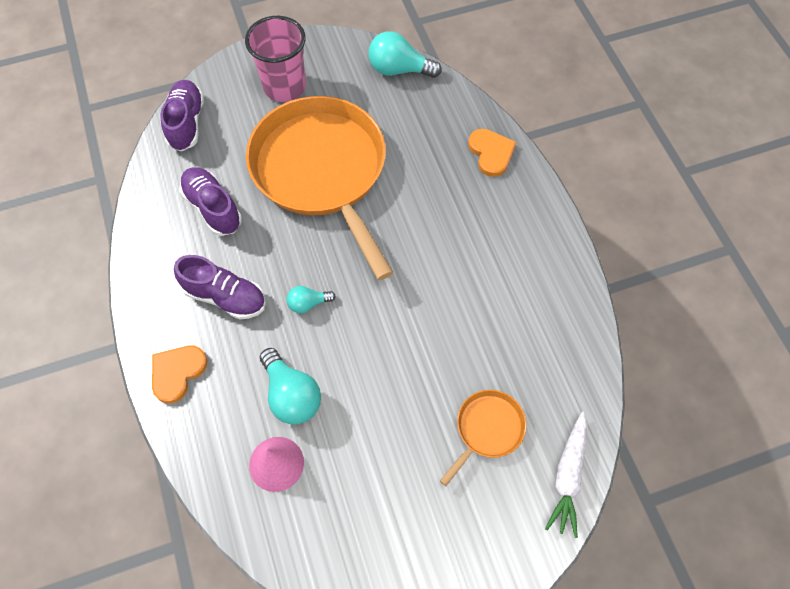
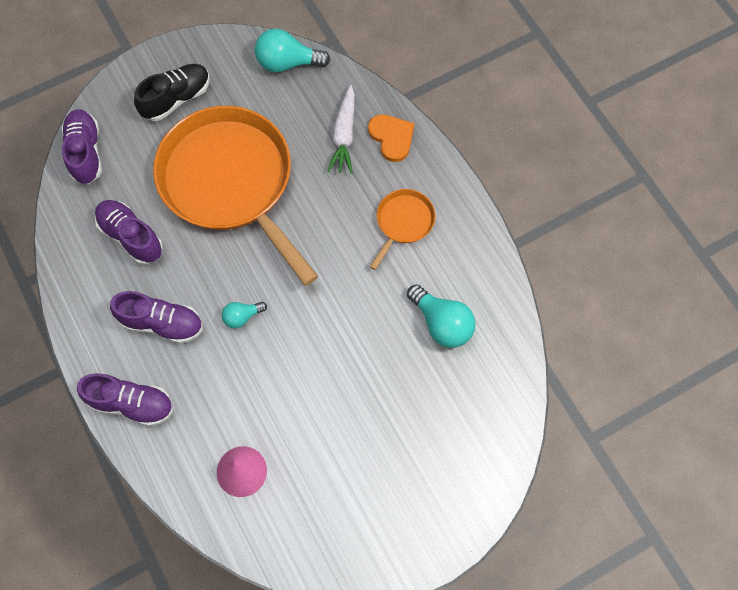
camera: 10 degrees left, 5 degrees up
(177, 372) = (132, 403): orange heart -> purple shoe
(284, 87) = (176, 99): pink cup -> black shoe
(291, 395) = (243, 406): turquoise light bulb -> turquoise light bulb (442, 323)
(487, 429) = (427, 406): orange pan -> orange pan (403, 222)
(568, 476) = (505, 436): white carrot -> white carrot (344, 135)

